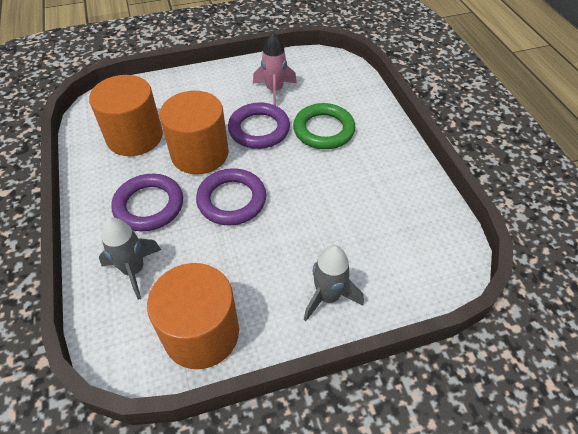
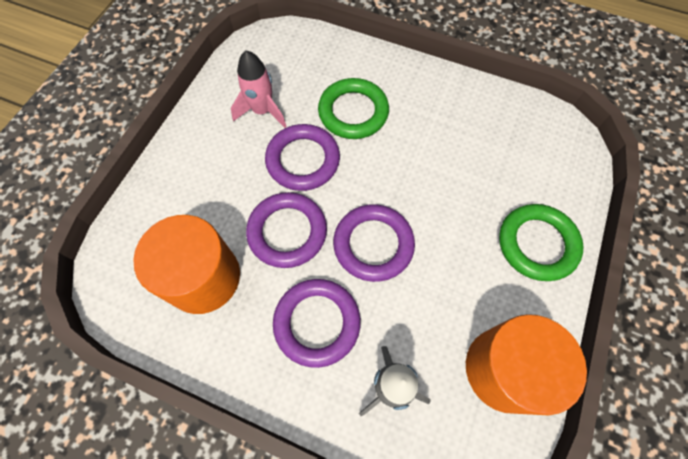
camera: 50 degrees left, 15 degrees up
(200, 153) = (287, 232): orange cylinder -> purple ring
(328, 296) = (537, 244): grey rocket -> green ring

